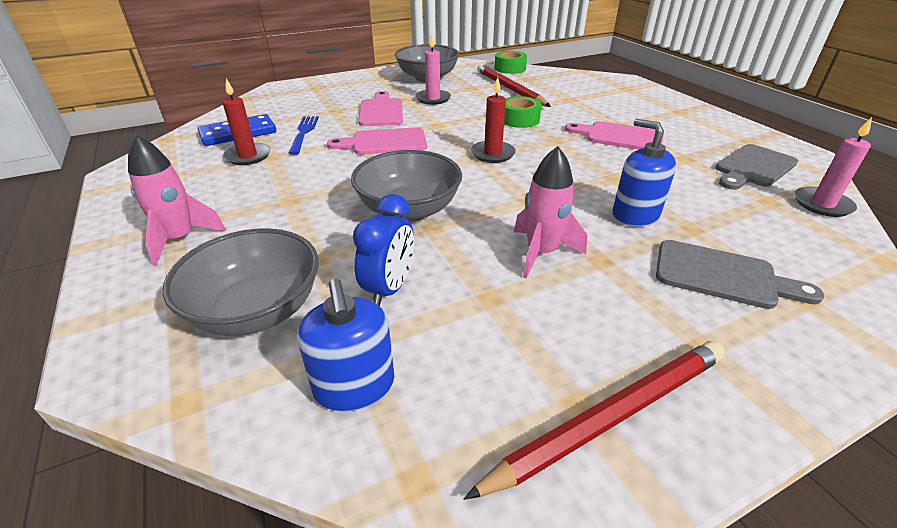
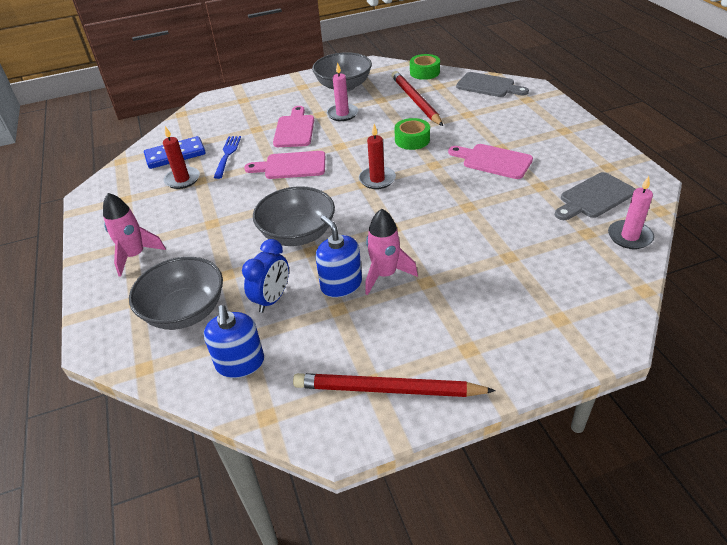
camera: 10 degrees right, 5 degrees up
(611, 417) = (388, 389): red pencil -> red pencil turned 150 degrees counterclockwise
(635, 215) = (470, 243): blue soap dispenser -> blue soap dispenser (341, 284)
(722, 276) = (510, 298): grey cutting board -> grey cutting board (488, 86)

